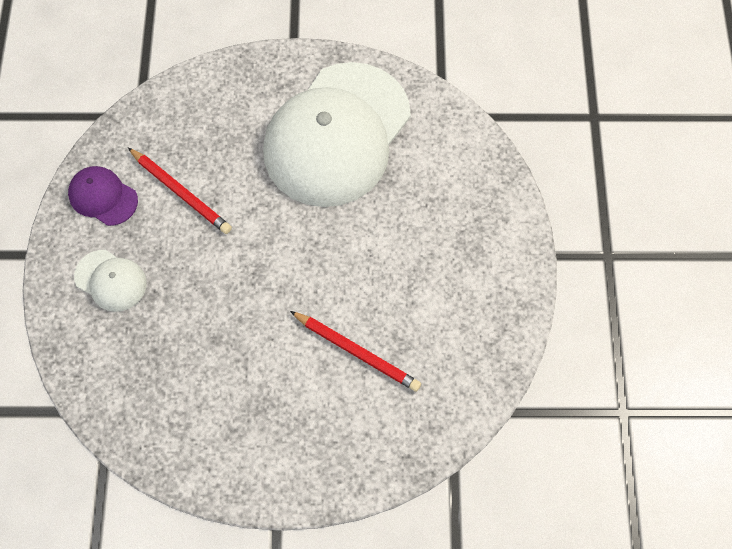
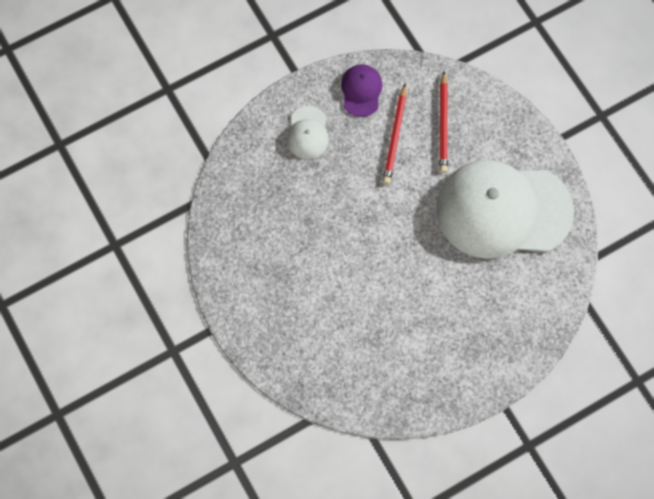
camera: 60 degrees right, 5 degrees up
(357, 352) = (352, 314): red pencil -> red pencil (443, 125)

